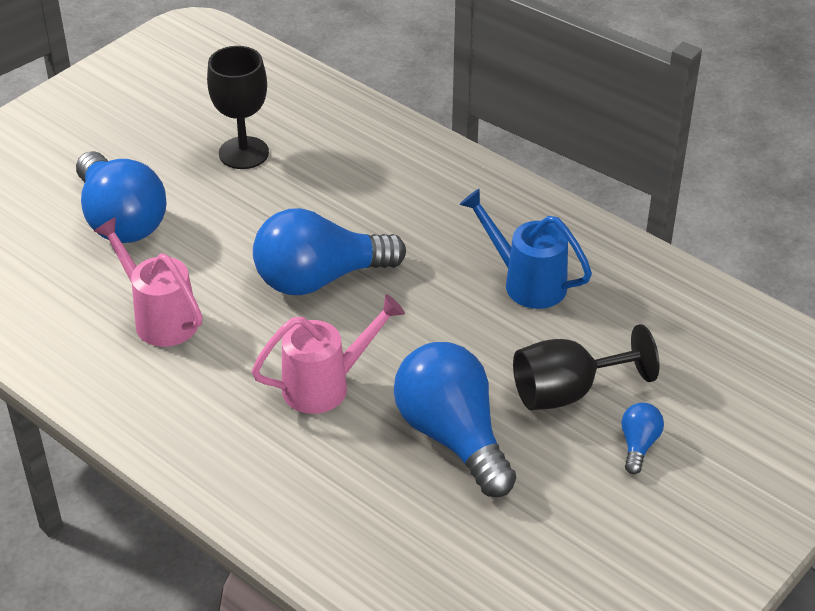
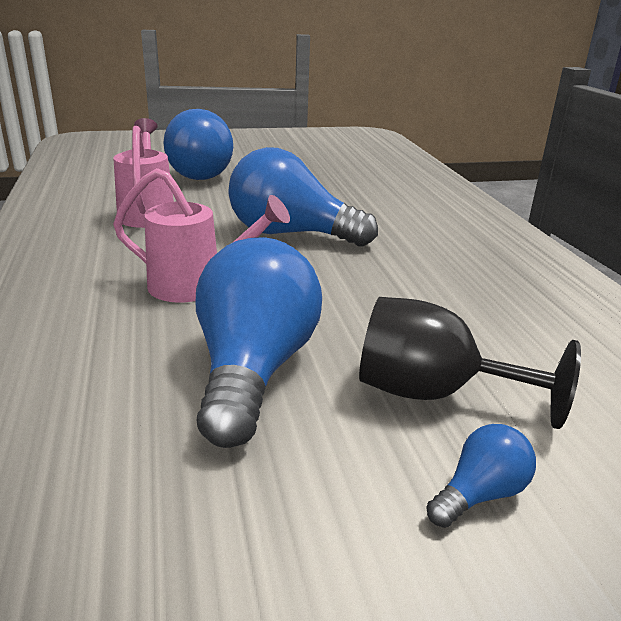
camera: 35 degrees right, 15 degrees down
(243, 153) = (328, 173): black goblet -> none
(526, 282) = (479, 297): blue watering can -> none

